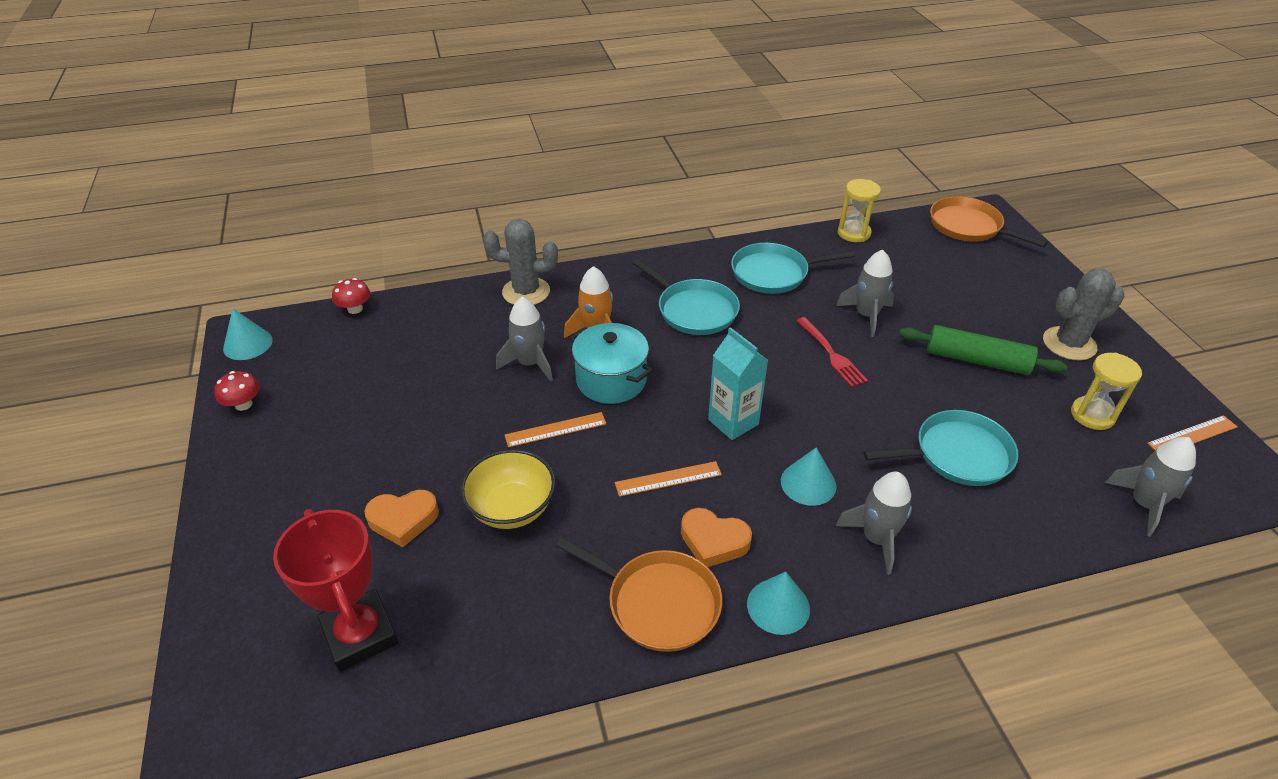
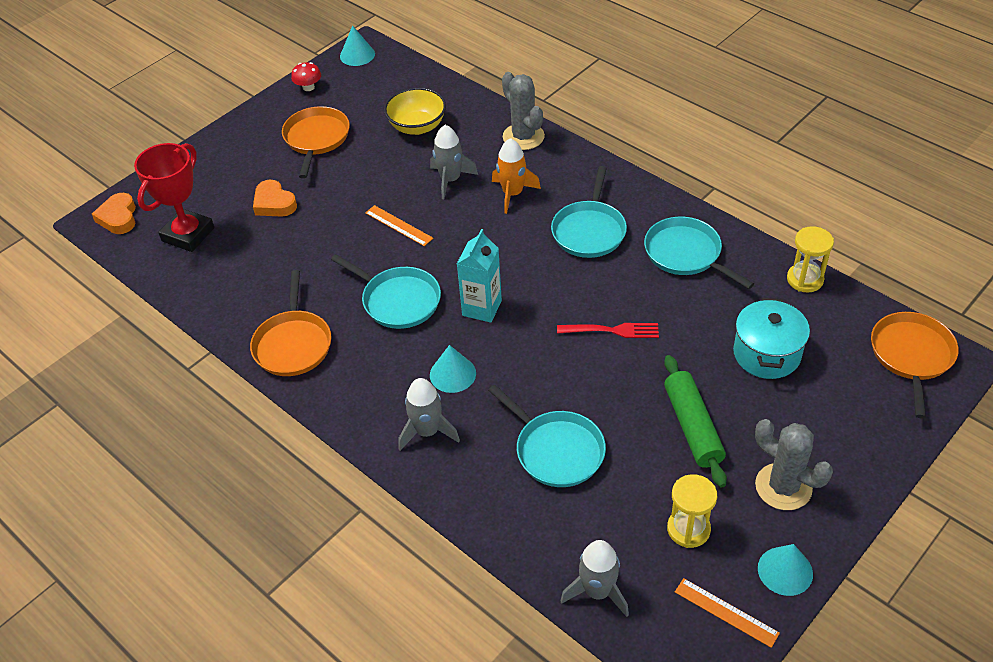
camera: 60 degrees right, 5 degrees up
(339, 435) = (316, 139): none -> orange pan
(355, 309) = (429, 74): red mushroom -> none
(512, 508) = (317, 242): yellow bowl -> yellow bowl (417, 126)
(611, 380) = (469, 226): turquoise pot -> turquoise pot (766, 354)
(668, 479) = (398, 300): orange ruler -> turquoise pan
(713, 541) = (361, 347): orange heart -> orange heart (118, 217)
(778, 606) = (330, 402): turquoise cone -> turquoise cone (785, 571)
(831, 354) = (611, 331): red fork -> red fork turned 120 degrees counterclockwise
(866, 315) = (685, 333): grey rocket -> none

